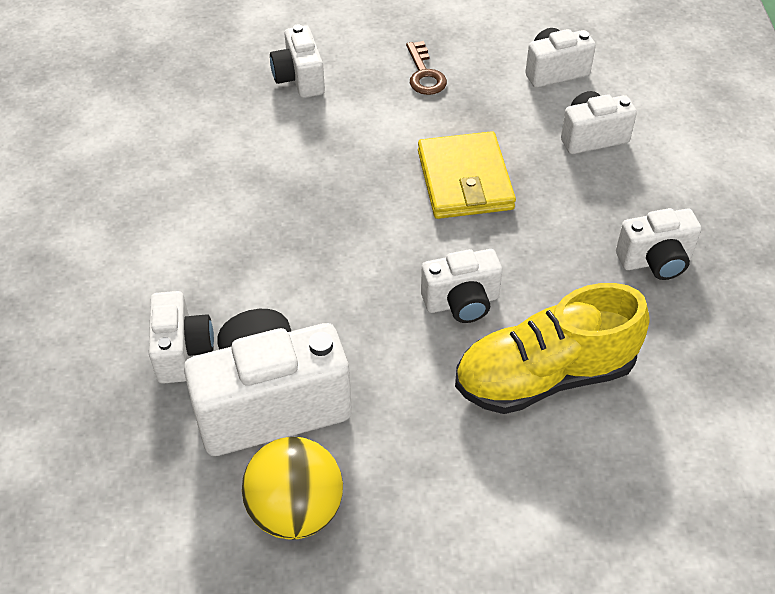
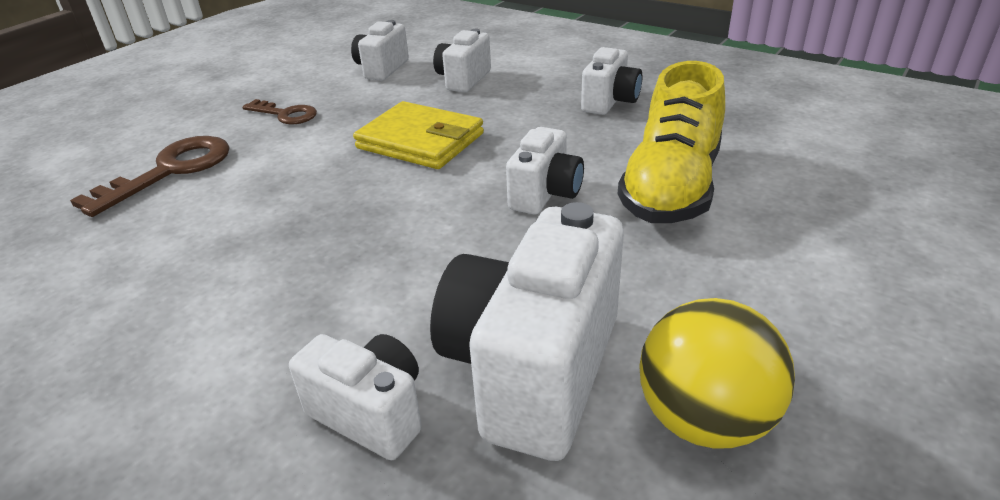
camera: 50 degrees left, 15 degrees down
(299, 79) = (170, 171): white camera -> brown key

